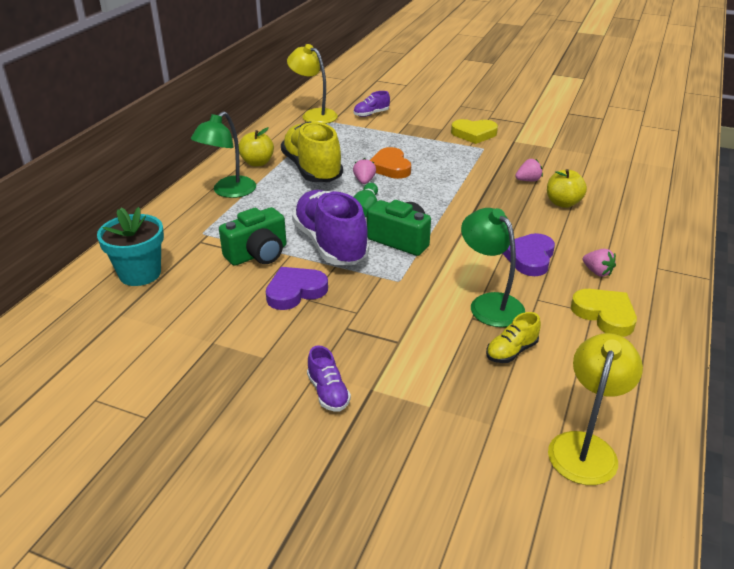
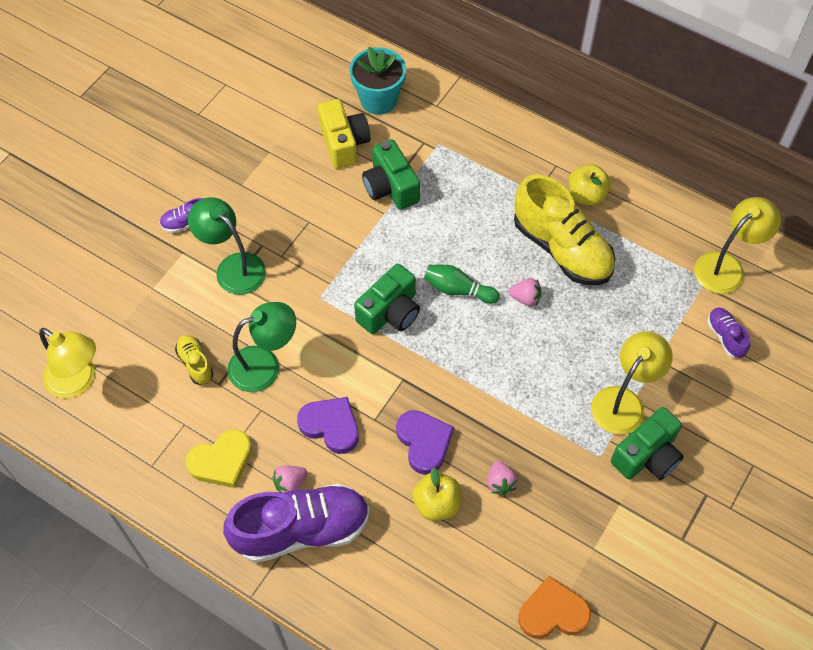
camera: 100 degrees right, 25 degrees up
(200, 289) = (344, 143): none -> yellow camera
(228, 192) = (520, 166): green lamp -> green lamp (233, 267)
(295, 291) = (323, 212): purple heart -> purple heart (424, 442)
(312, 170) = (562, 248): yellow shoe -> yellow shoe turned 60 degrees clockwise
(330, 244) = (395, 248): purple shoe -> purple shoe (301, 530)
(390, 167) = (558, 332): orange heart -> orange heart (553, 612)
(437, 142) = (624, 401): none -> yellow lamp
(474, 134) = (647, 456): yellow heart -> green camera

